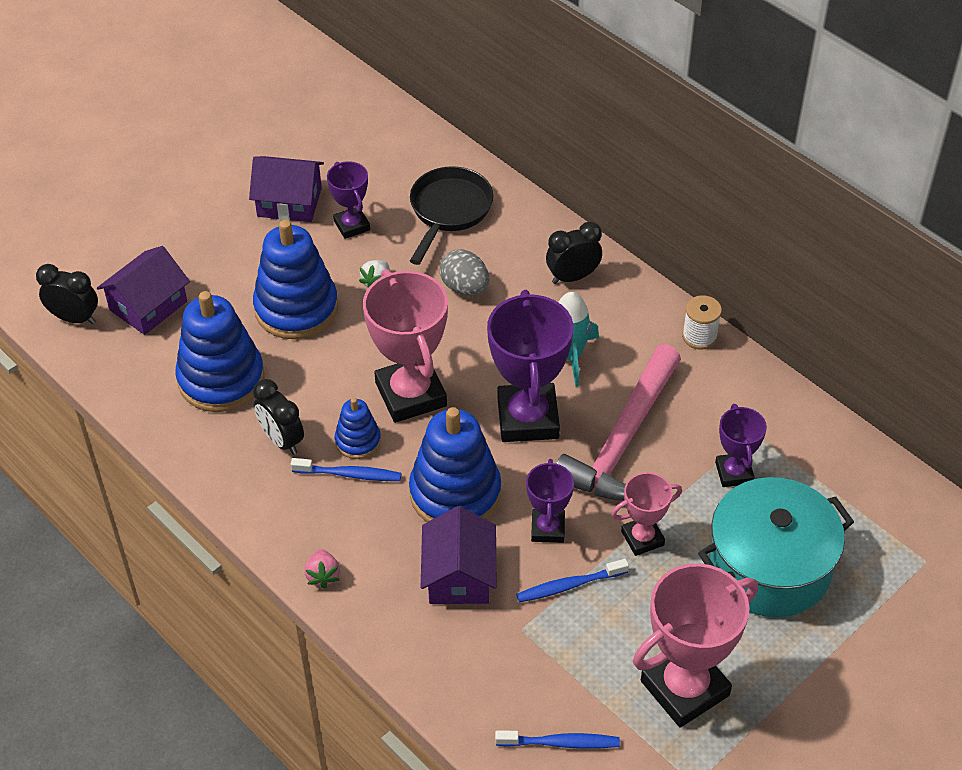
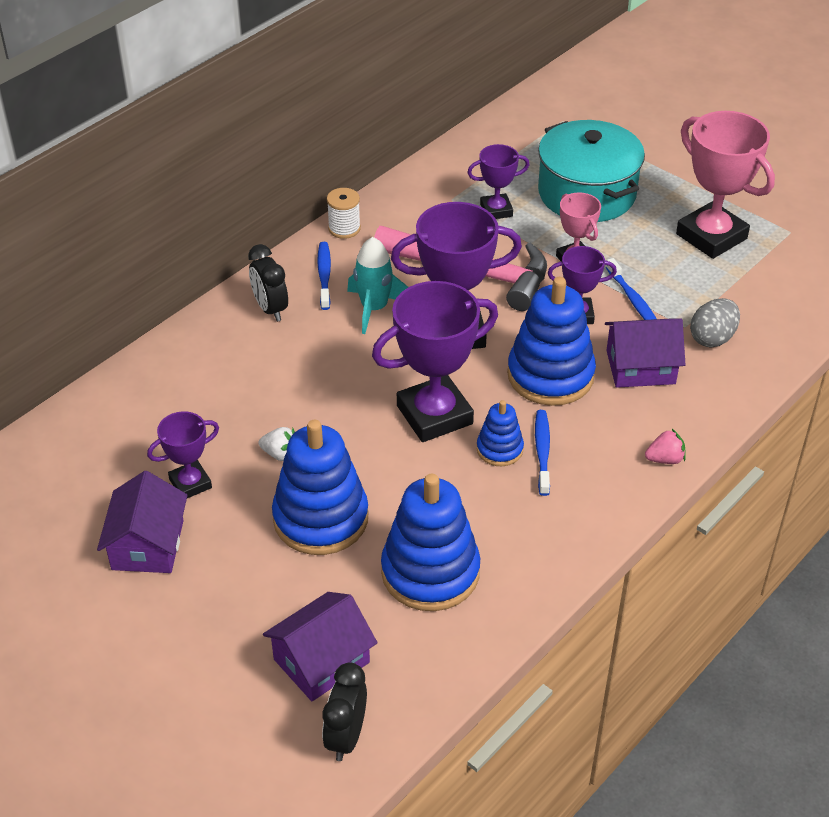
camera: 95 degrees left, 5 degrees down
(148, 305) = (321, 661): purple house -> purple house turned 75 degrees counterclockwise
(282, 440) = (508, 509): black clock -> none
(411, 394) = (434, 415): pink trophy -> purple trophy
(449, 211) = (171, 404): black pan -> none
(465, 287) = (286, 385): grey egg -> grey egg (712, 338)
(560, 743) = (783, 300): blue toothbrush -> blue toothbrush (324, 276)

